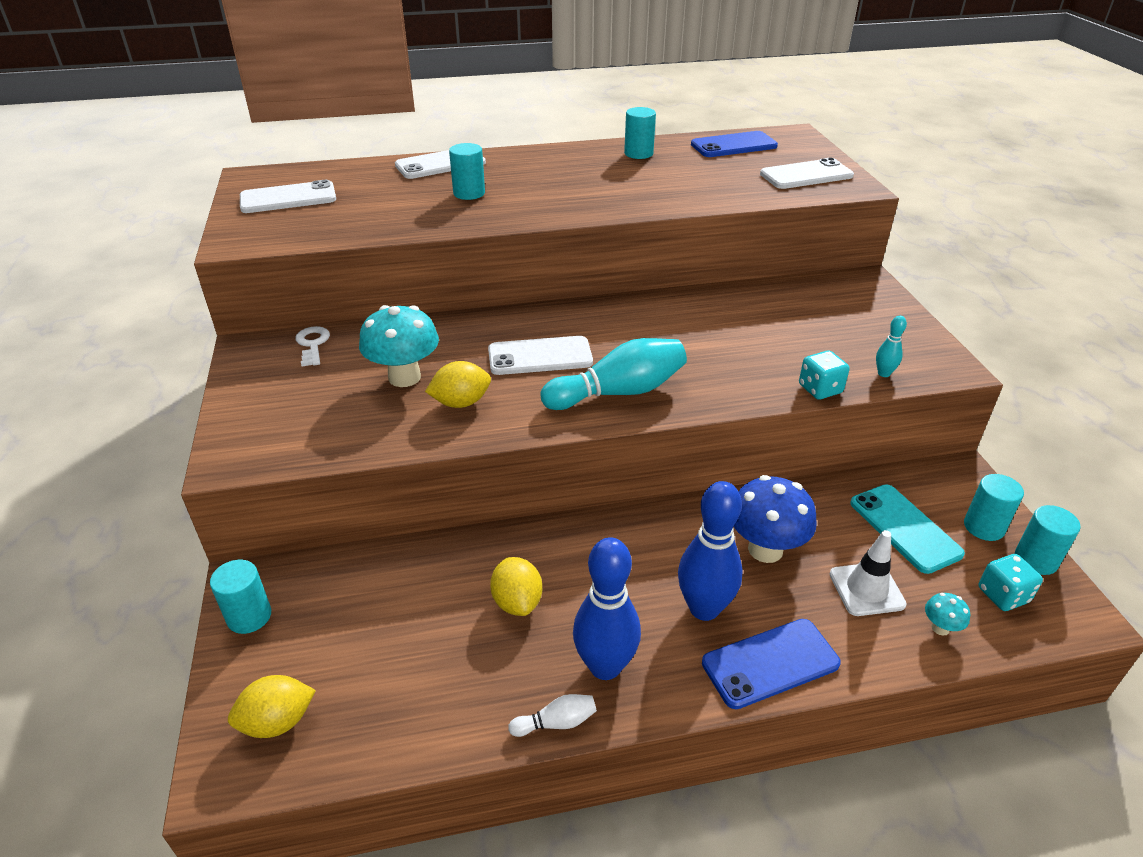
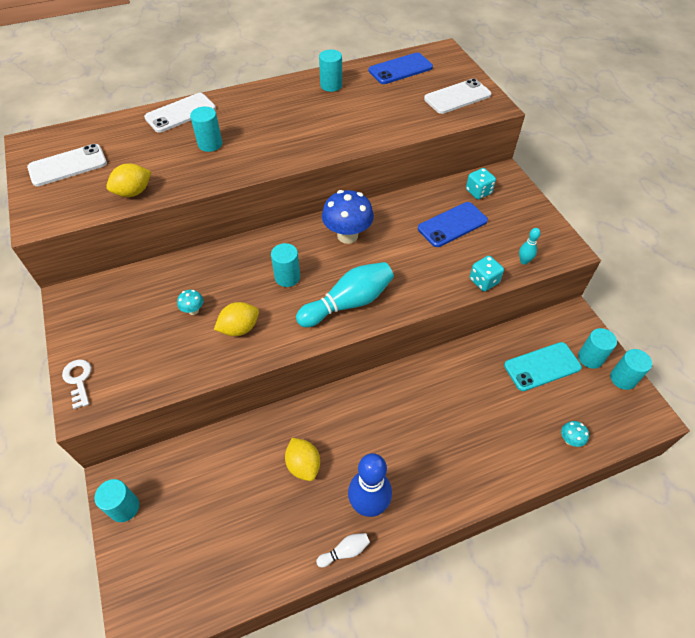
camera: 10 degrees left, 15 degrees up
(277, 722) = (165, 584): yellow lemon -> yellow lemon (133, 192)
(313, 344) = (117, 288): white key -> white key (78, 380)
(404, 377) = (193, 310): turquoise mushroom -> turquoise mushroom, size x0.46
(540, 356) = (287, 277): white phone -> turquoise cylinder
(704, 608) = (424, 450): blue bowling pin -> none
(765, 549) = (457, 397): blue mushroom -> blue mushroom (347, 236)
(770, 663) = (470, 484): blue phone -> blue phone (452, 225)
(866, 589) = (523, 418): white traffic cone -> none
(904, 528) = (542, 366): turquoise phone -> turquoise phone turned 75 degrees counterclockwise
(1003, 595) = (605, 409): turquoise dice -> turquoise dice (478, 192)

